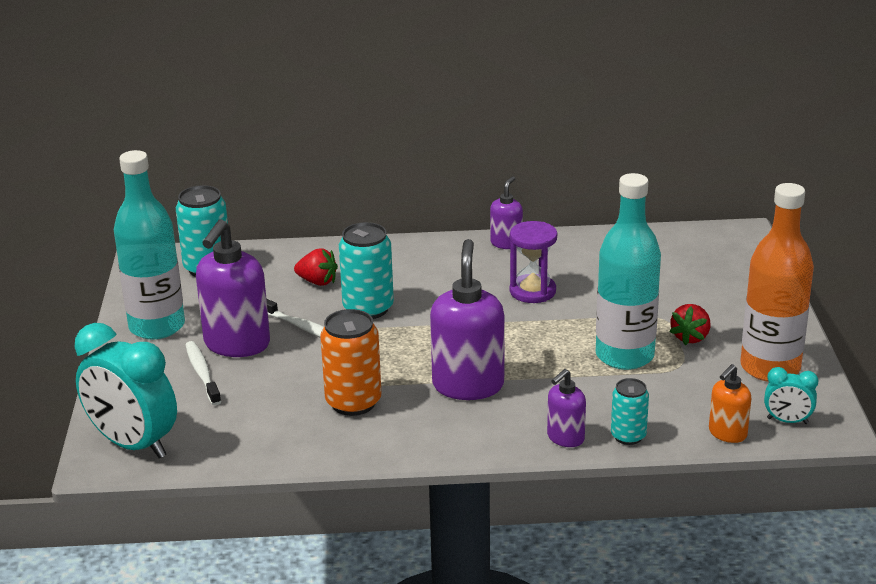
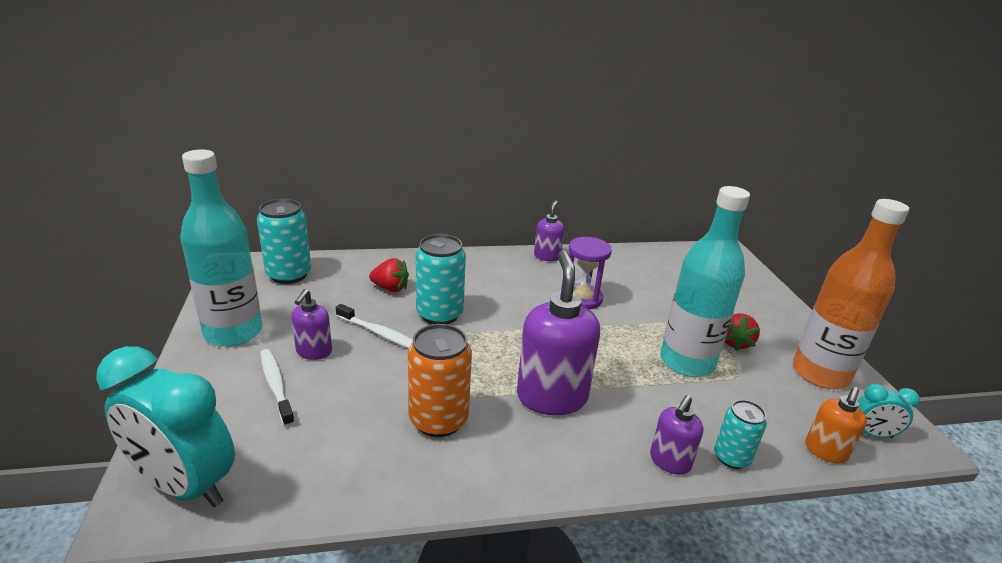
camera: 10 degrees left, 0 degrees up
(236, 344) = (314, 352): purple soap dispenser -> purple soap dispenser, size x0.53

